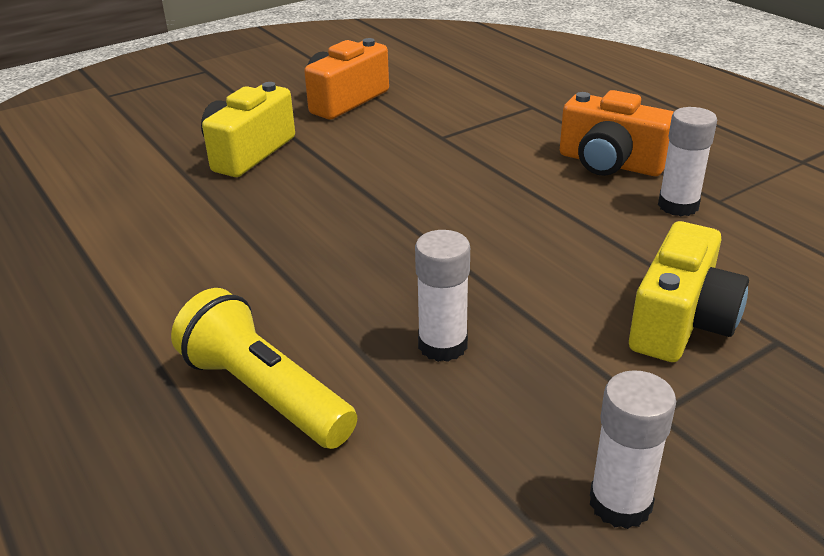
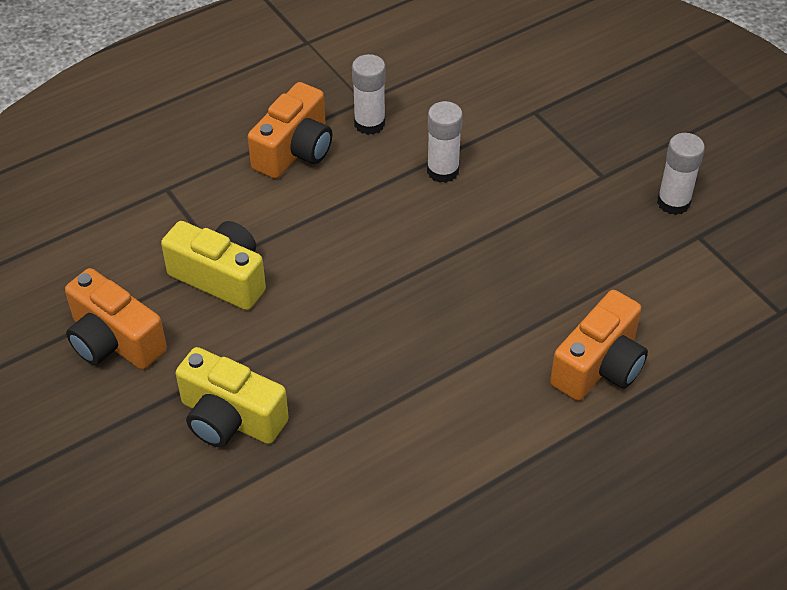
camera: 90 degrees left, 15 degrees up
(265, 393) = (599, 366): yellow flashlight -> orange camera
(442, 345) = (544, 270): white glue stick -> white glue stick (443, 171)
(681, 322) = (517, 150): yellow camera -> yellow camera (221, 277)

